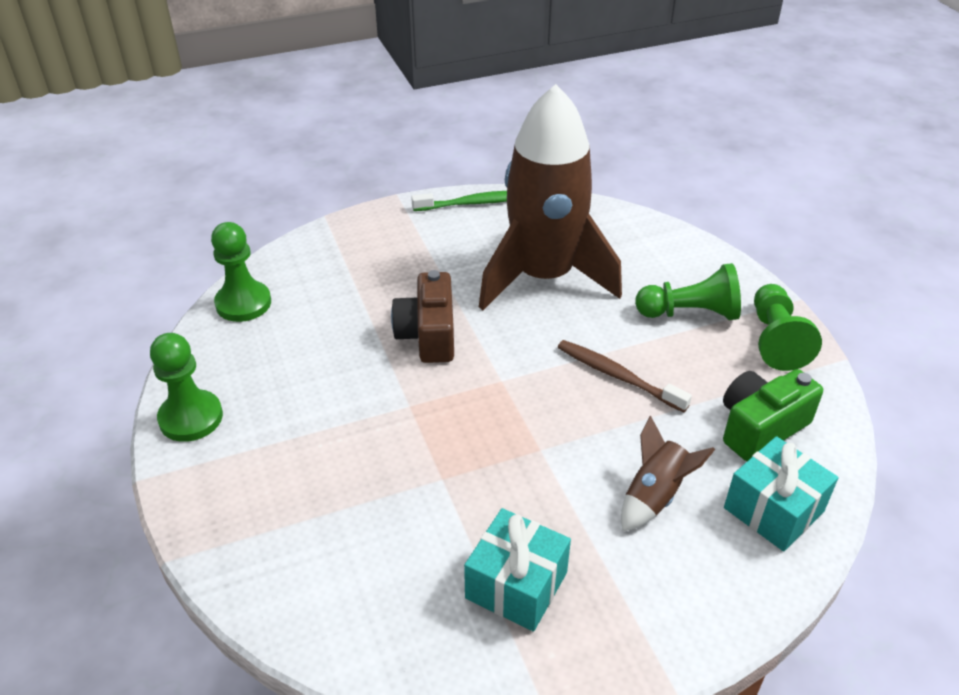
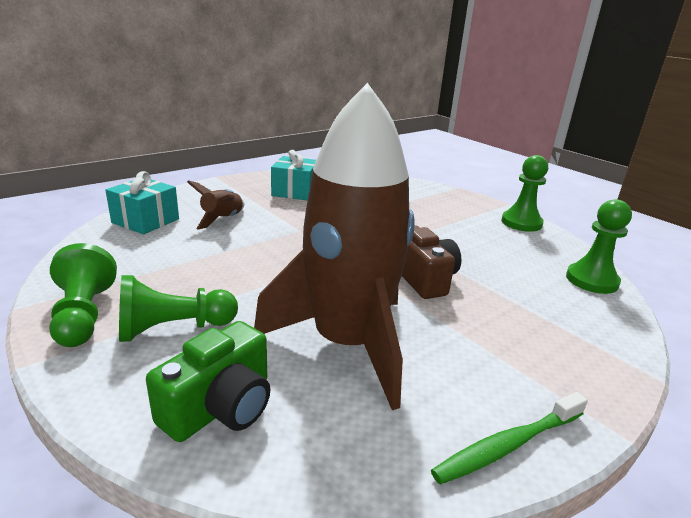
camera: 160 degrees right, 15 degrees down
(618, 376) = (251, 270): brown toothbrush -> none
(760, 427) = (135, 254): green camera -> green camera (220, 406)

